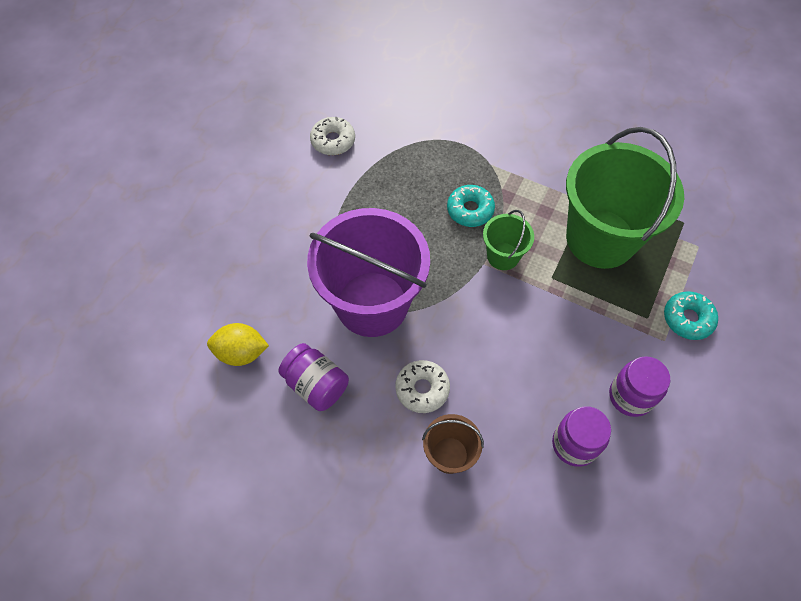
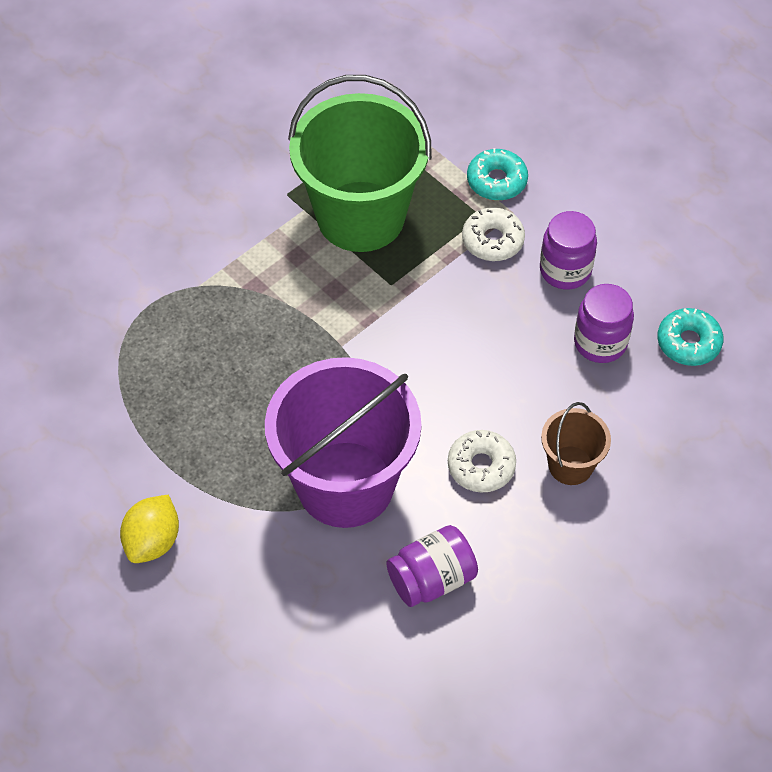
camera: 70 degrees left, 5 degrees down
(241, 352) = (352, 655): yellow lemon -> yellow lemon (153, 541)
(333, 141) = (63, 454): white donut -> white donut (492, 240)
(470, 210) = (257, 332): turquoise donut -> turquoise donut (688, 343)
(503, 256) = (340, 322): green bucket -> none

